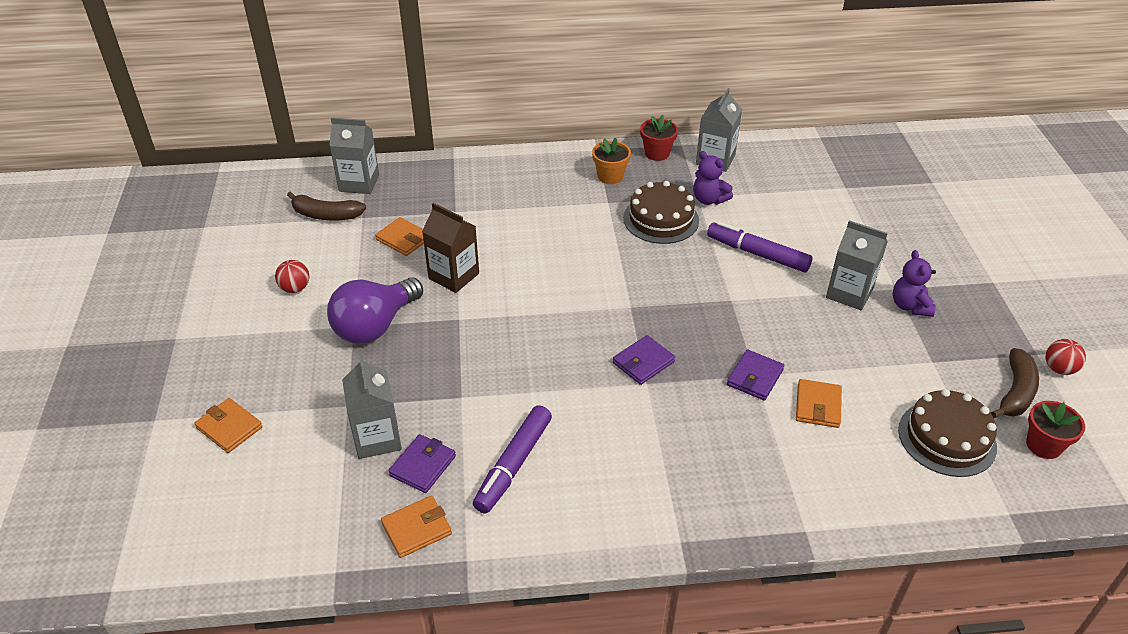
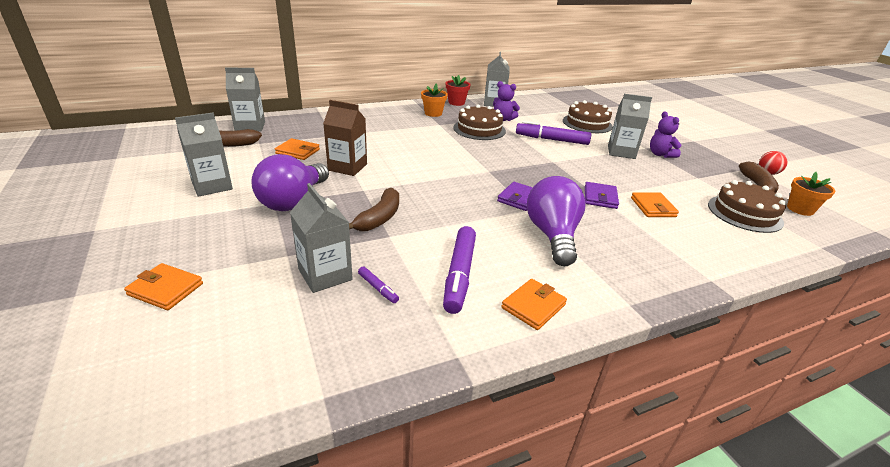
camera: 20 degrees left, 10 degrees down
(295, 288) = (212, 186): red ball -> grey carton
(417, 528) = (395, 339): orange wallet -> orange wallet (533, 306)
(423, 466) = (378, 288): purple wallet -> purple marker
(460, 368) = (379, 218): none -> brown banana
(651, 429) = (552, 235): none -> purple light bulb
(838, 222) = (587, 123): none -> brown cake
(1043, 445) = (800, 209): red flower pot -> orange flower pot

